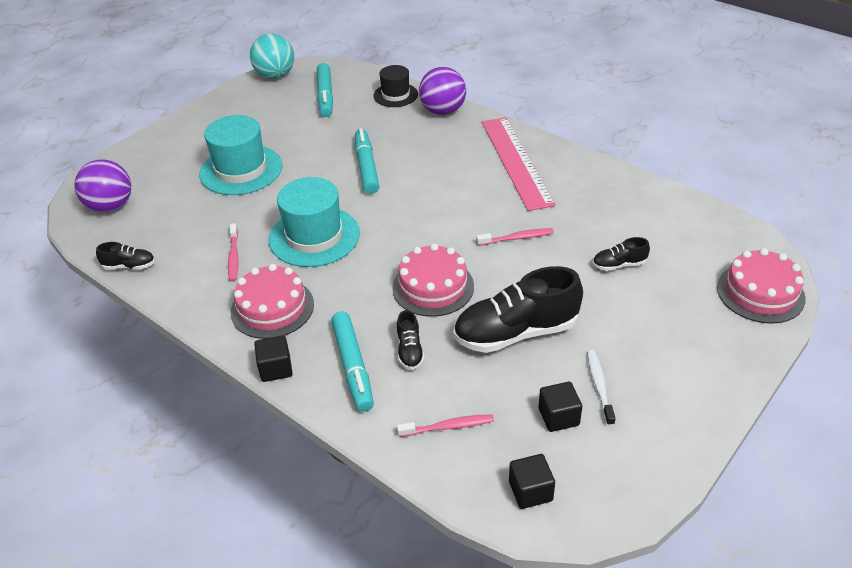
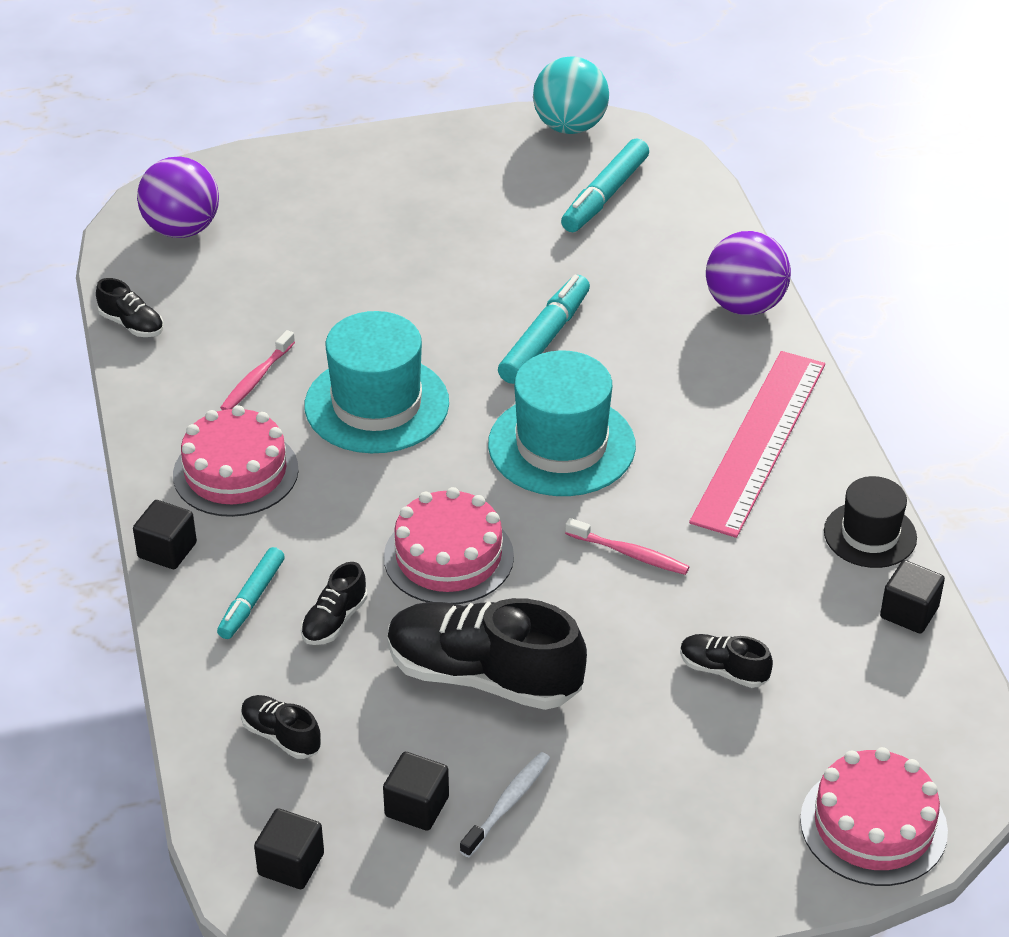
camera: 35 degrees right, 0 degrees up
(241, 170) = (381, 257): turquoise hat -> turquoise hat (561, 445)
(352, 366) = (251, 600): turquoise marker -> turquoise marker, size x0.65
(395, 95) = (705, 244): black hat -> black hat (870, 534)
(448, 427) = (281, 736): pink toothbrush -> black shoe
(662, 197) = (909, 612): none -> black cube

